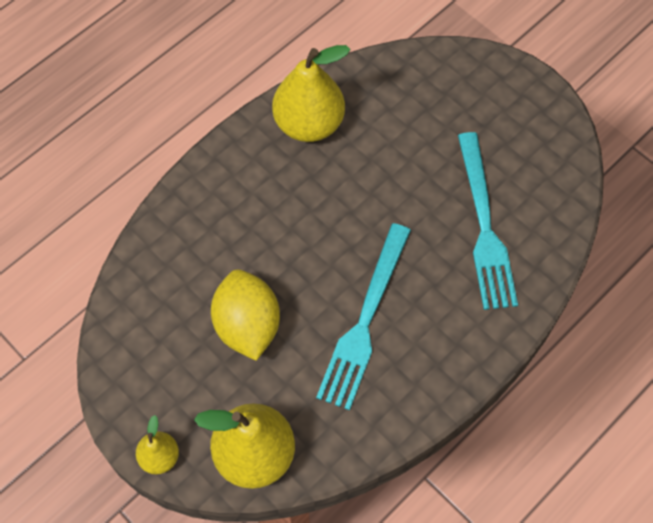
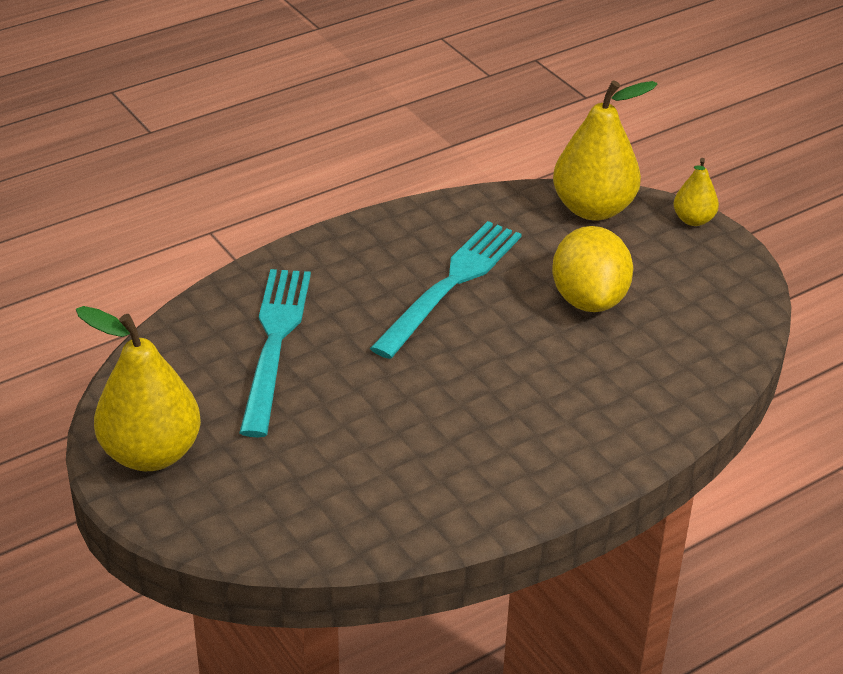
camera: 170 degrees left, 25 degrees down
(309, 124) = (472, 485): yellow pear -> yellow pear (151, 453)

